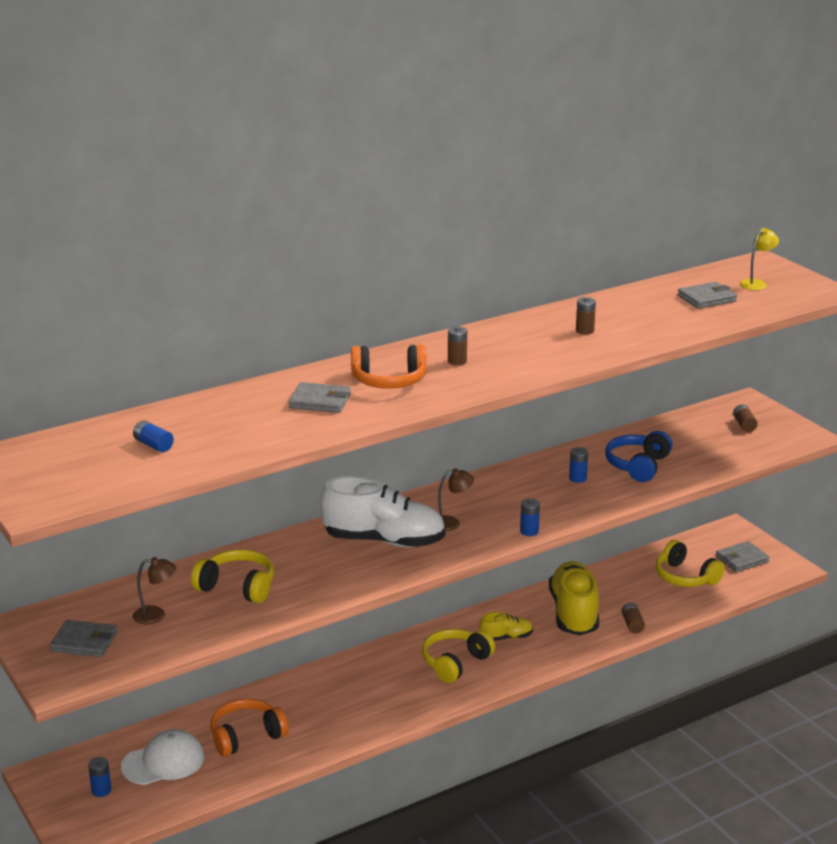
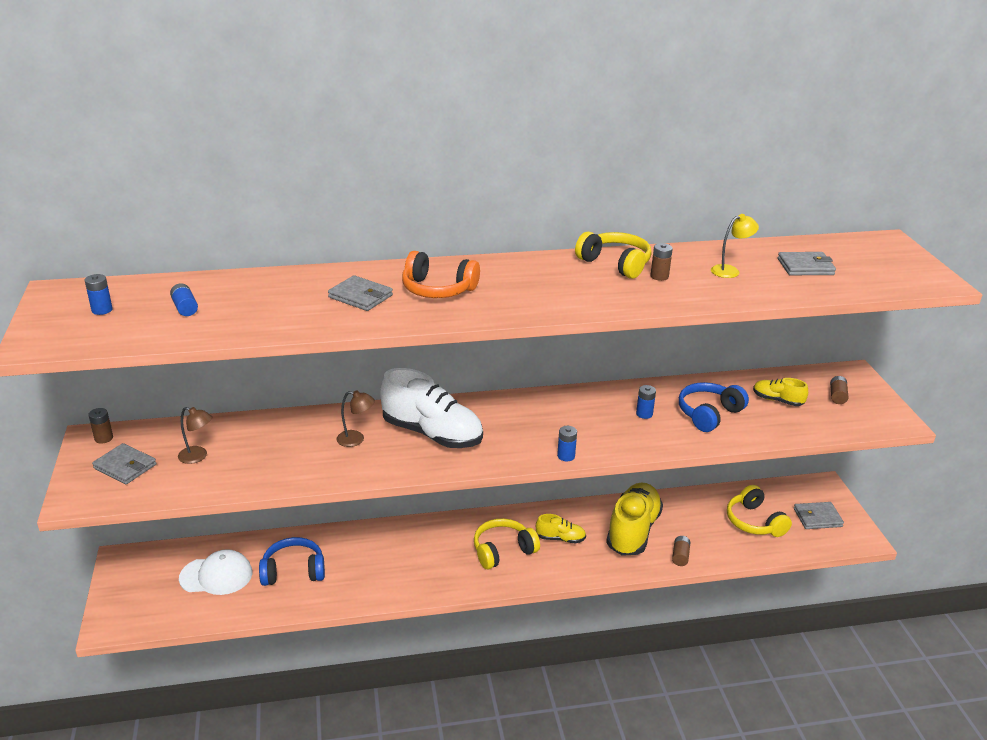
camera: 20 degrees right, 5 degrees up
(101, 790) = (154, 587): blue battery -> blue battery (102, 310)
(237, 587) = (280, 447): yellow headphones -> yellow headphones (615, 264)
(246, 736) = (293, 571): orange headphones -> blue headphones
(451, 523) = (502, 431): brown lamp -> brown lamp (356, 439)
(457, 361) = (515, 283): brown battery -> brown battery (104, 438)
(693, 440) = (777, 400): none -> yellow shoe
(756, 283) = (868, 261): yellow lamp -> yellow lamp (730, 270)

